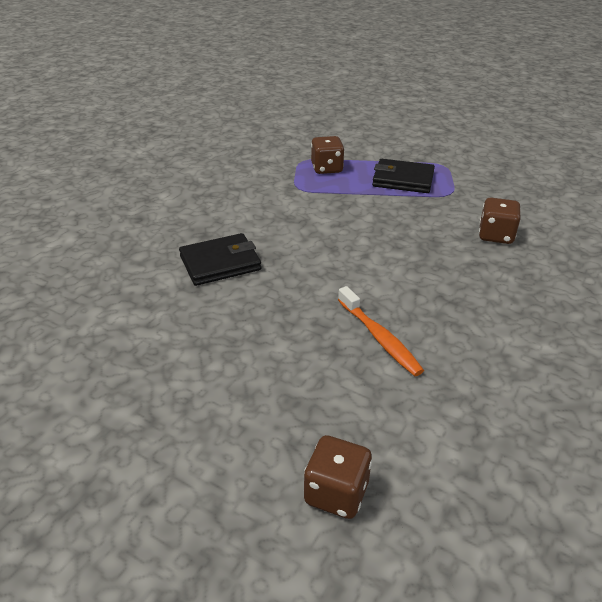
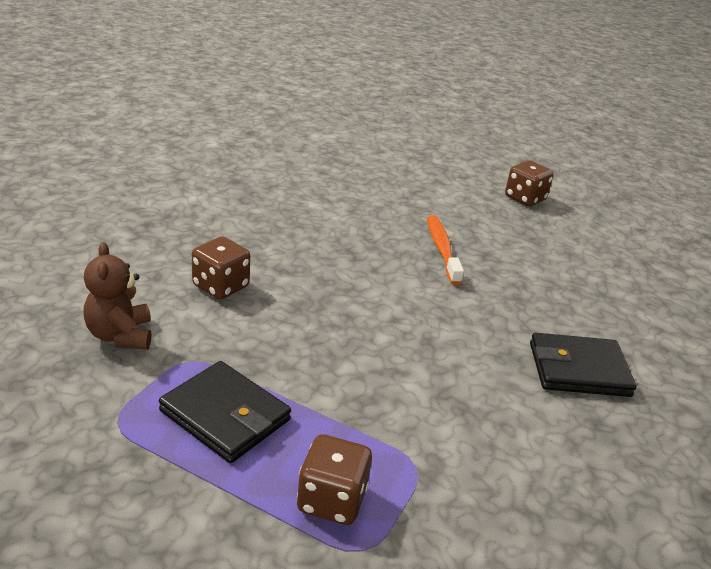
camera: 160 degrees left, 5 degrees down
(499, 193) = (120, 335): none -> brown teddy bear

